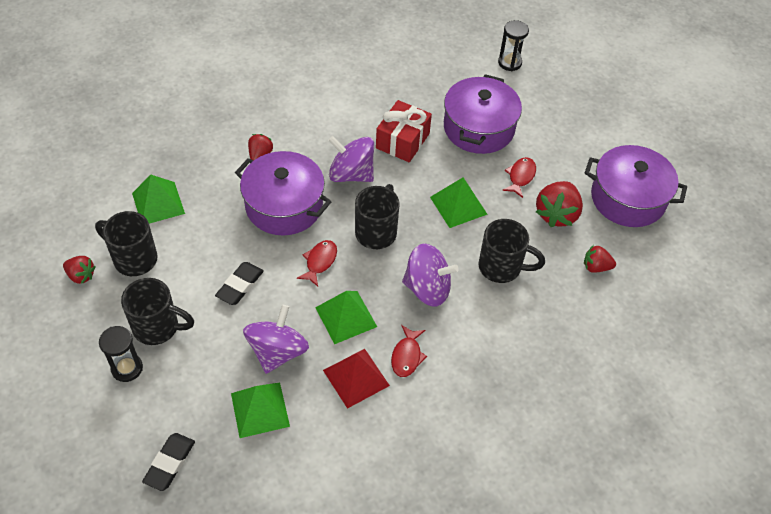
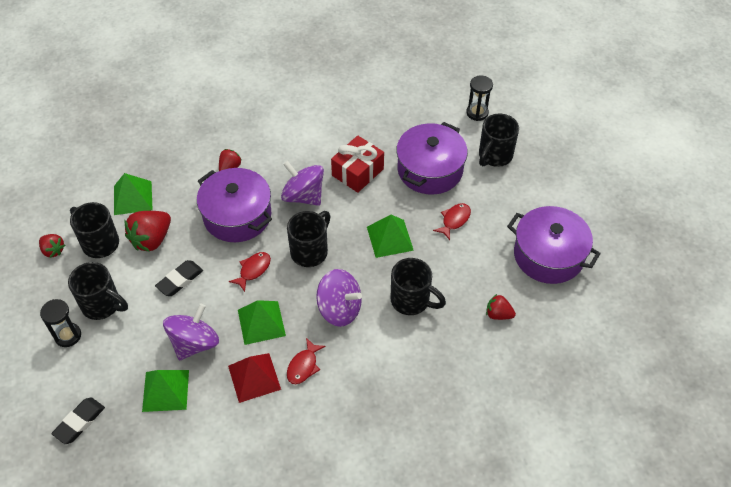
camera: 15 degrees right, 0 degrees up
(541, 104) = (494, 156): none -> black mug
(556, 214) = (477, 260): red strawberry -> red strawberry (151, 239)

